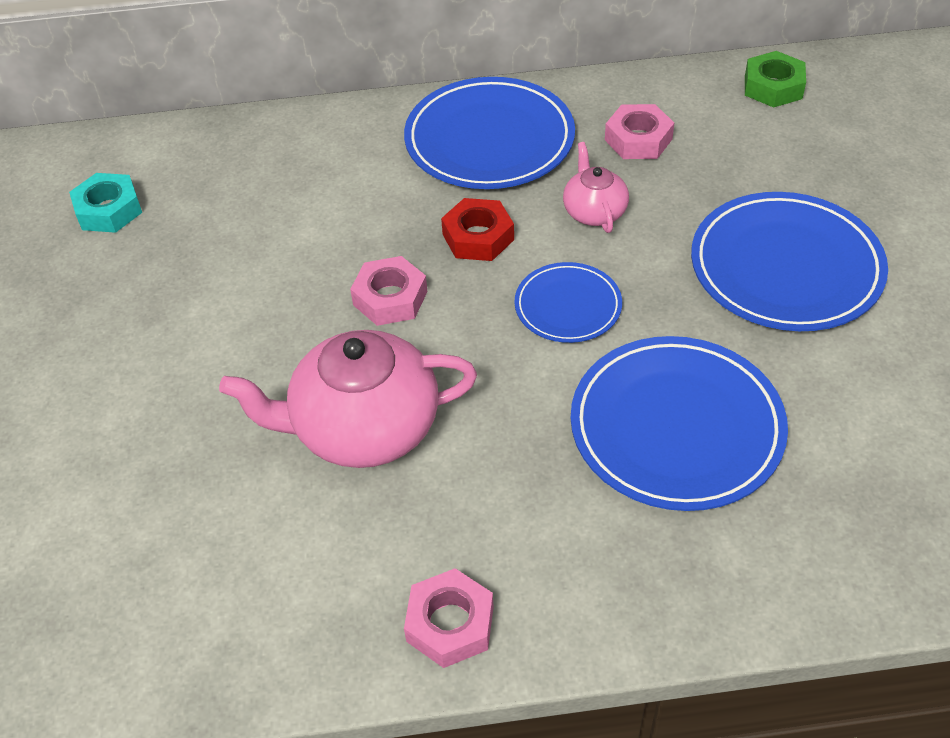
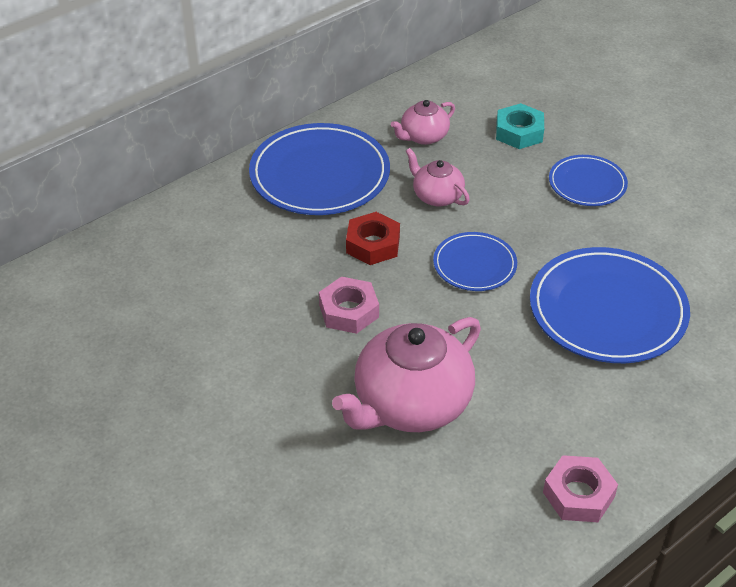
camera: 35 degrees left, 5 degrees down
(109, 210) = (62, 341): turquoise nut -> turquoise nut (519, 132)
(638, 139) = (423, 136): pink nut -> pink teapot
(773, 87) = (481, 70): green nut -> none
(786, 267) = (587, 184): blue plate -> blue plate, size x0.55

